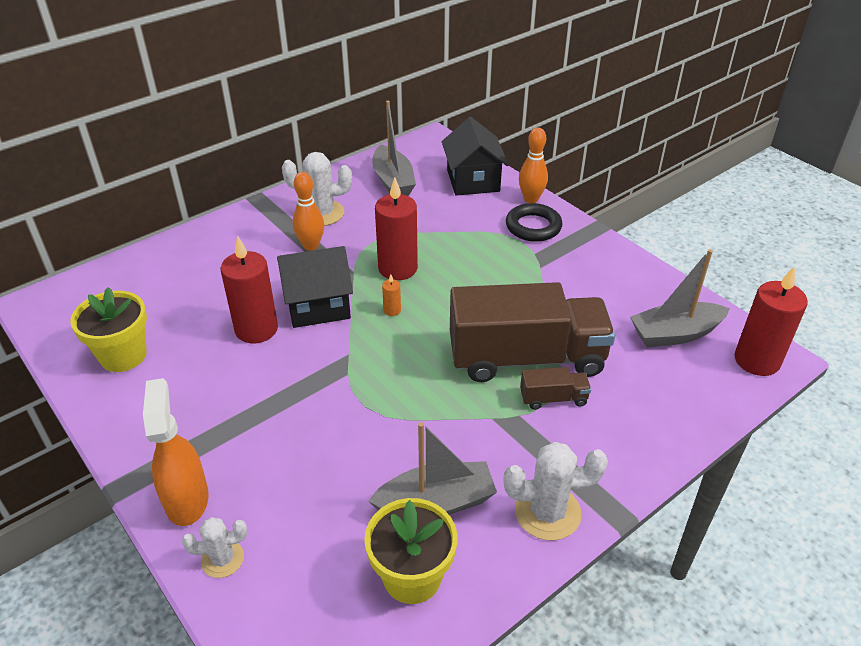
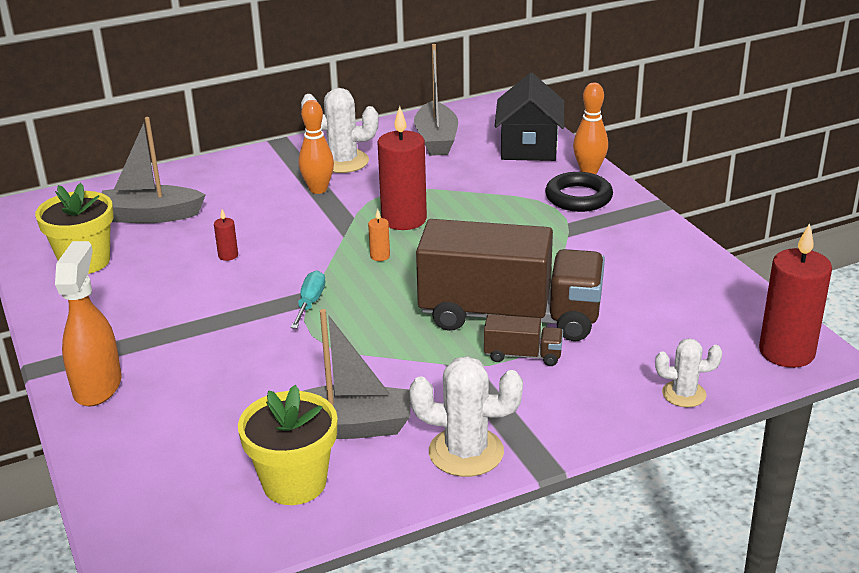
camera: 15 degrees right, 10 degrees down
(222, 559) = (111, 439): white cactus -> white cactus (684, 394)
(256, 329) = (228, 255): red candle -> red candle, size x0.42
(318, 305) = (302, 242): black house -> none
(350, 370) = (310, 303): none -> turquoise screwdriver
(675, 334) = (698, 315): grey boat -> grey boat (150, 216)

